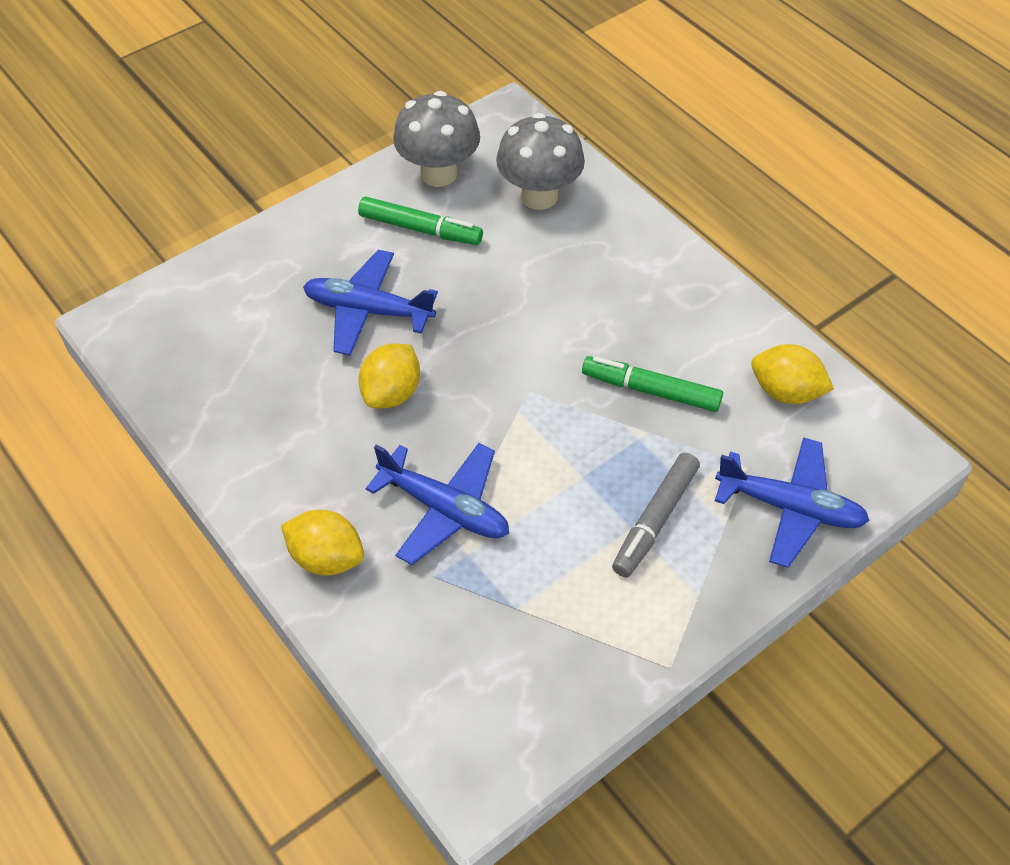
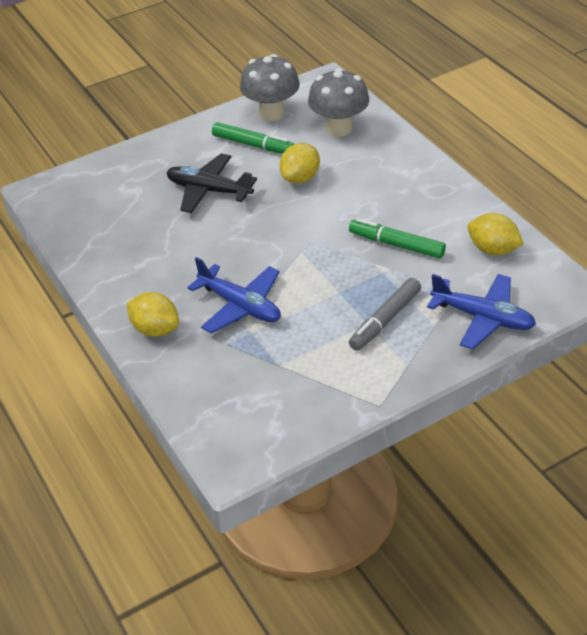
camera: 10 degrees right, 10 degrees down
(368, 311) = (209, 190): blue plane -> black plane
(391, 393) = (216, 238): yellow lemon -> yellow lemon (300, 178)

